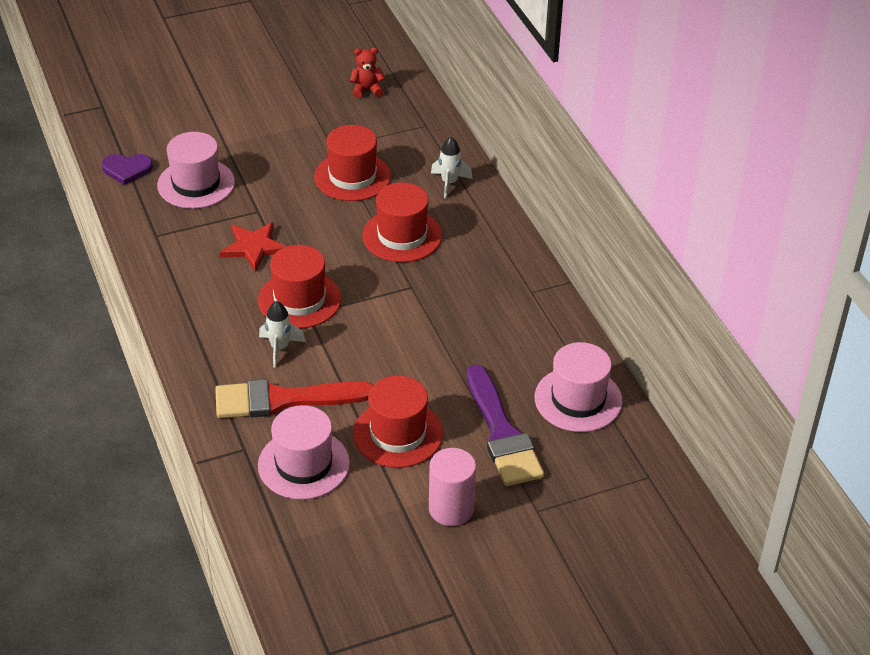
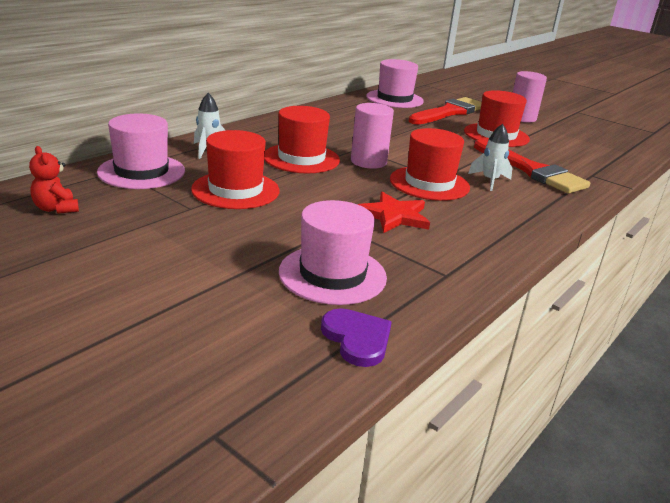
camera: 120 degrees left, 15 degrees down
(303, 464) = (567, 156): pink hat -> pink hat (141, 172)
(371, 279) = (368, 162): none -> pink cylinder
(502, 433) = (449, 112): purple brush -> red brush

